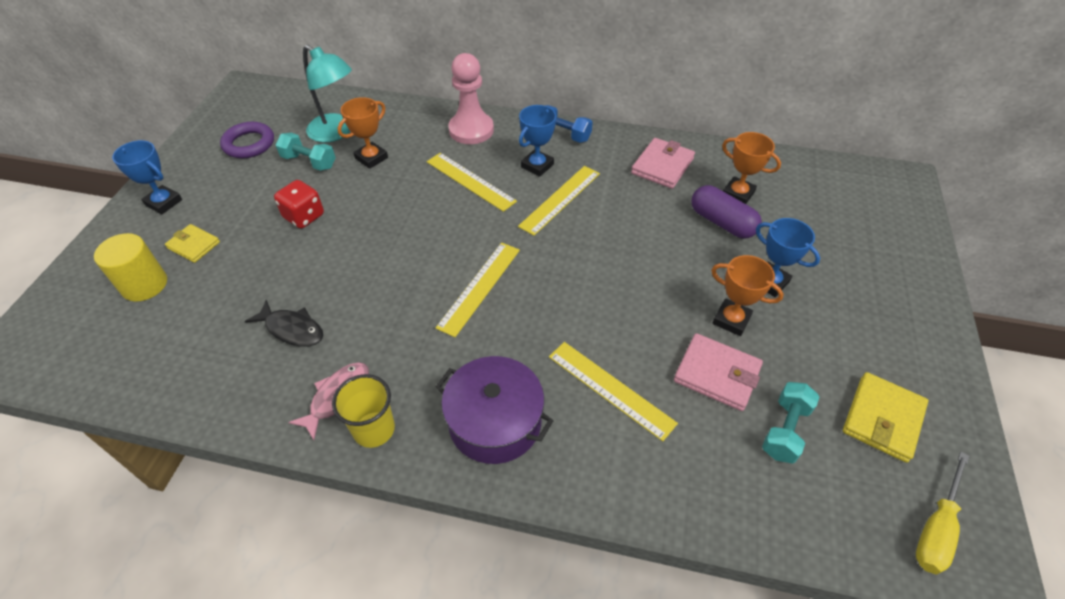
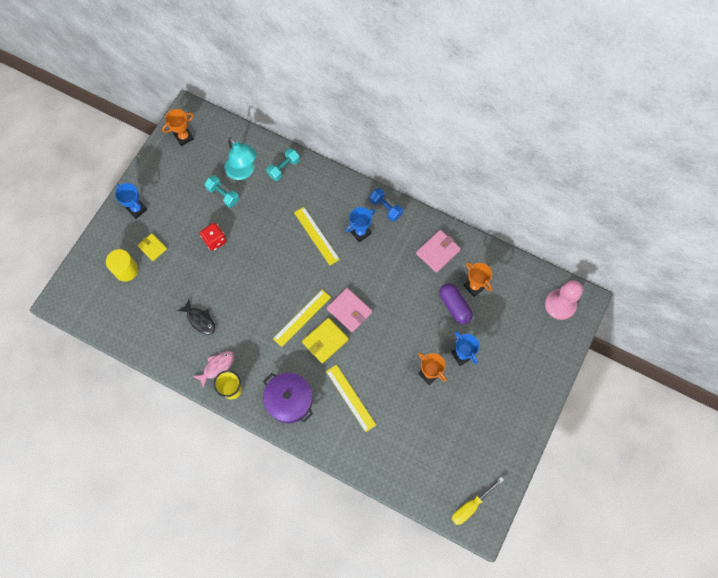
camera: 15 degrees right, 20 degrees up
(249, 144) = (188, 169): purple ring -> none
(371, 158) = (261, 200): orange trophy -> orange trophy (184, 137)
(471, 130) = (328, 190): pink pawn -> pink pawn (560, 305)
(560, 199) = (366, 264): yellow ruler -> none
(717, 374) = (407, 403): pink wallet -> pink wallet (349, 310)
(785, 430) = (426, 442): turquoise dumbbell -> turquoise dumbbell (284, 168)
(882, 419) = (477, 449): yellow wallet -> yellow wallet (325, 341)

